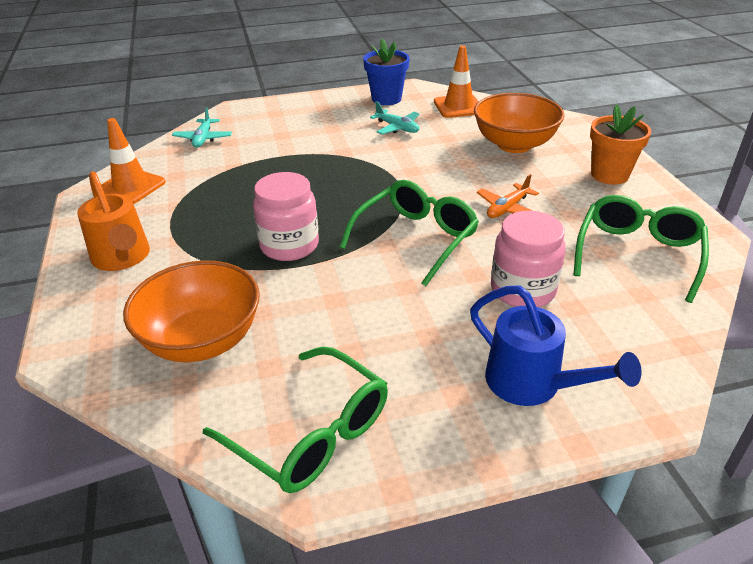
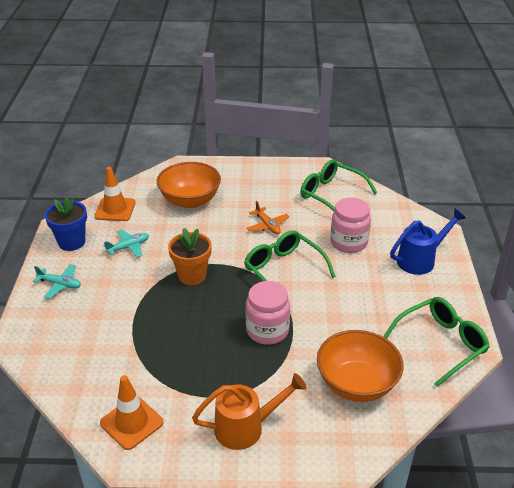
camera: 75 degrees left, 0 degrees up
(203, 139) = (67, 367): turquoise plane -> turquoise plane (60, 284)
(609, 175) = (249, 177): orange flower pot -> orange flower pot (192, 275)

